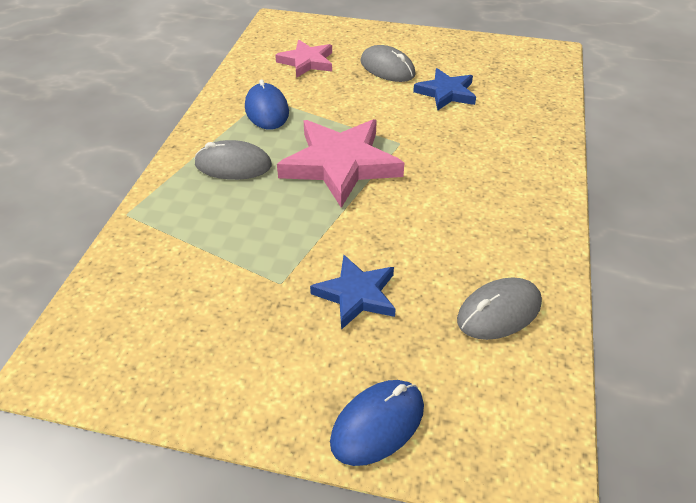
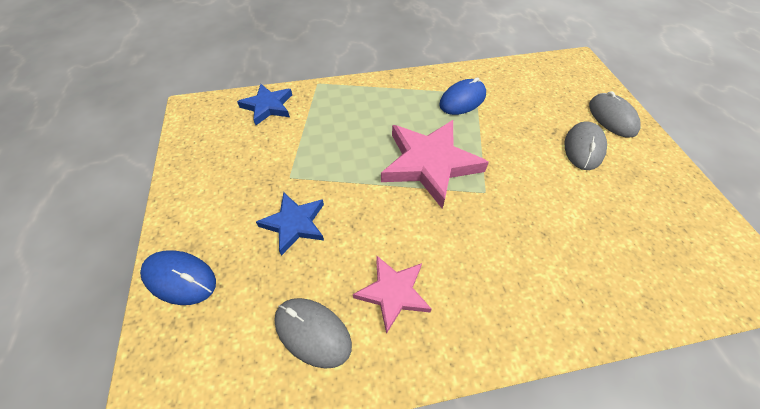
camera: 65 degrees right, 10 degrees up
(233, 165) = (390, 108): grey mouse -> grey mouse (612, 117)
(307, 62) = (542, 97): pink star -> pink star (393, 293)
(446, 93) = (586, 202): blue star -> blue star (268, 106)

